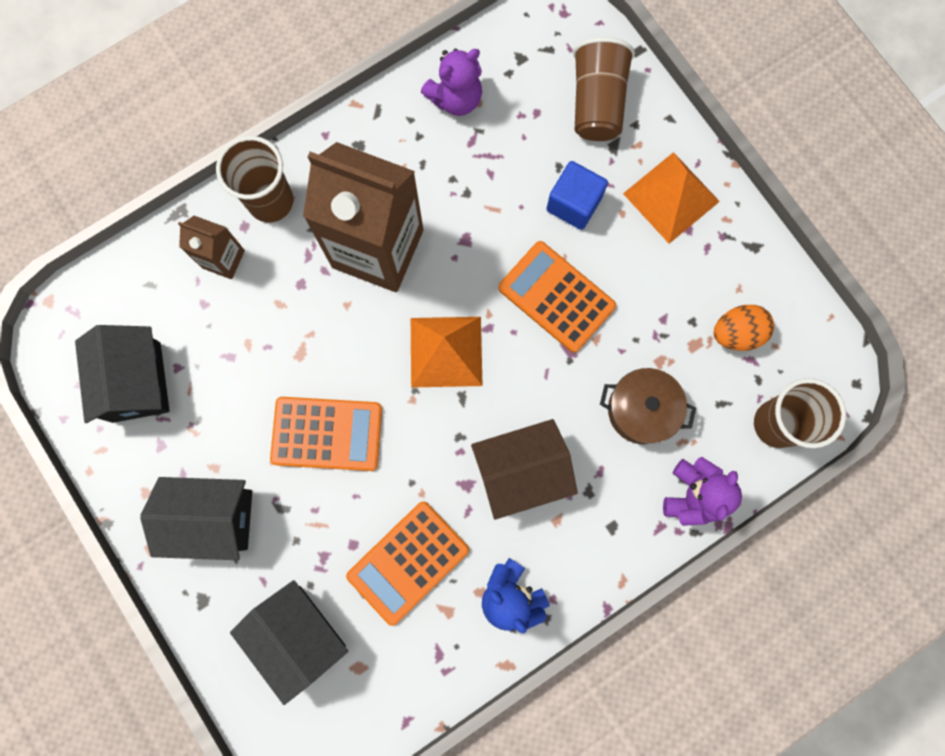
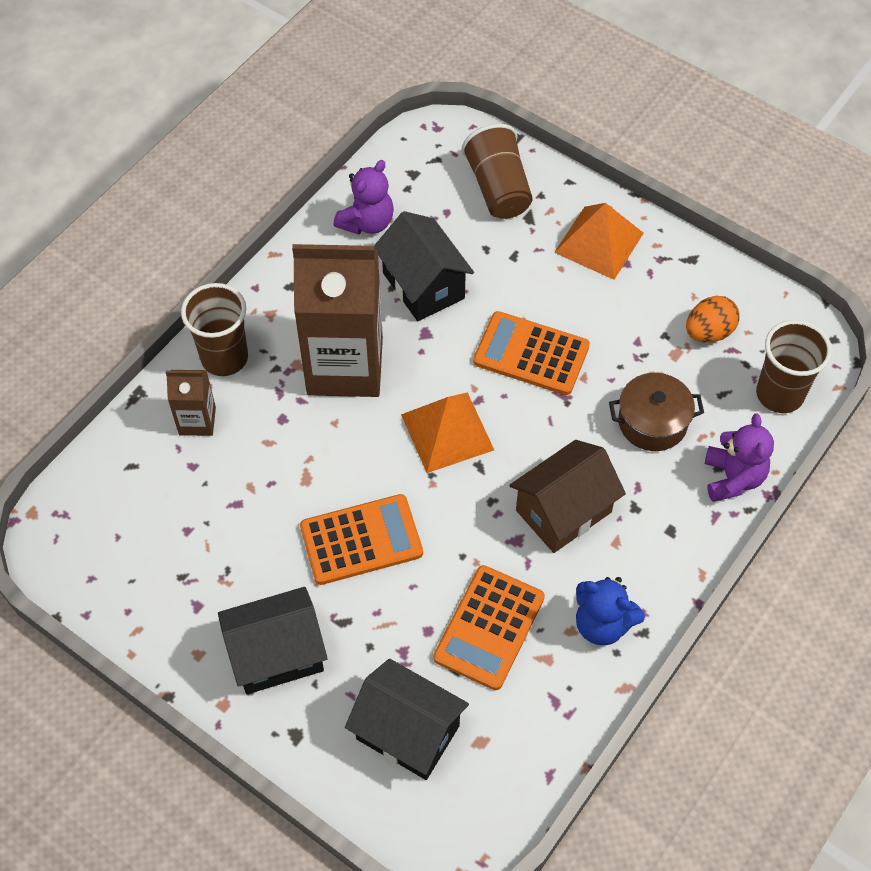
camera: 20 degrees left, 20 degrees down
(136, 382) = (150, 556): black house -> black house (423, 285)
(574, 204) = (513, 274): blue cube -> none

